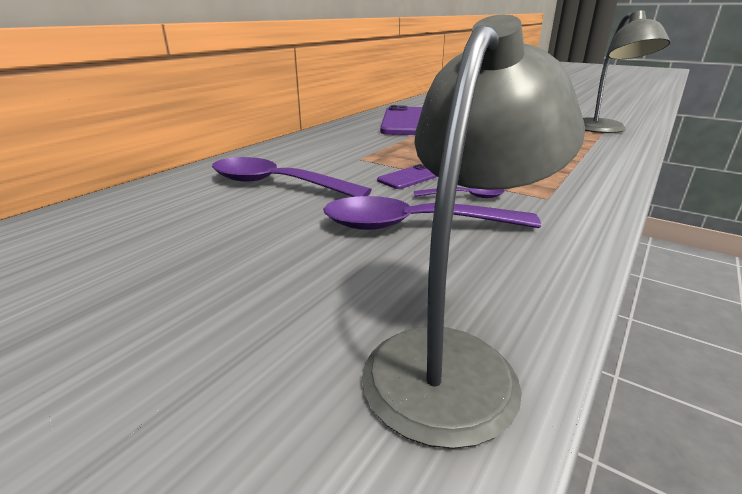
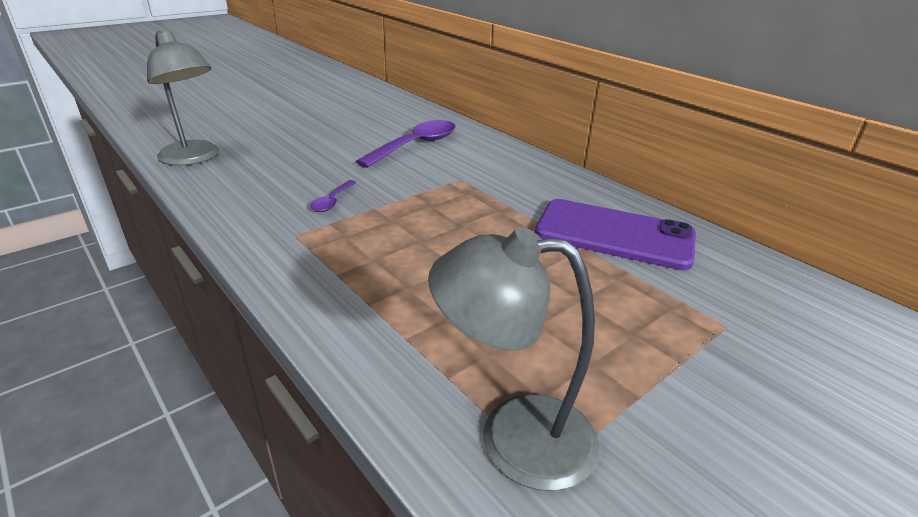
camera: 105 degrees right, 5 degrees up
(409, 177) = (392, 190): purple phone -> none
(413, 226) = (306, 174): purple spoon -> none

